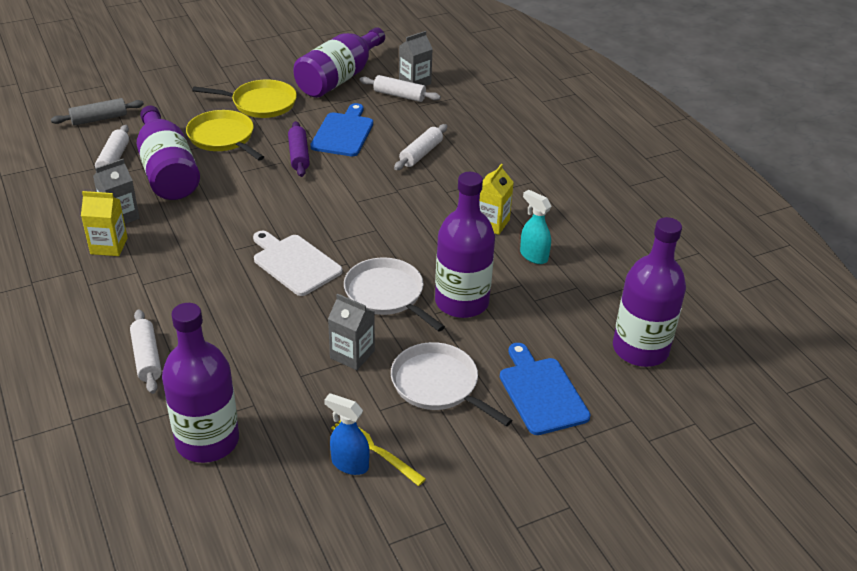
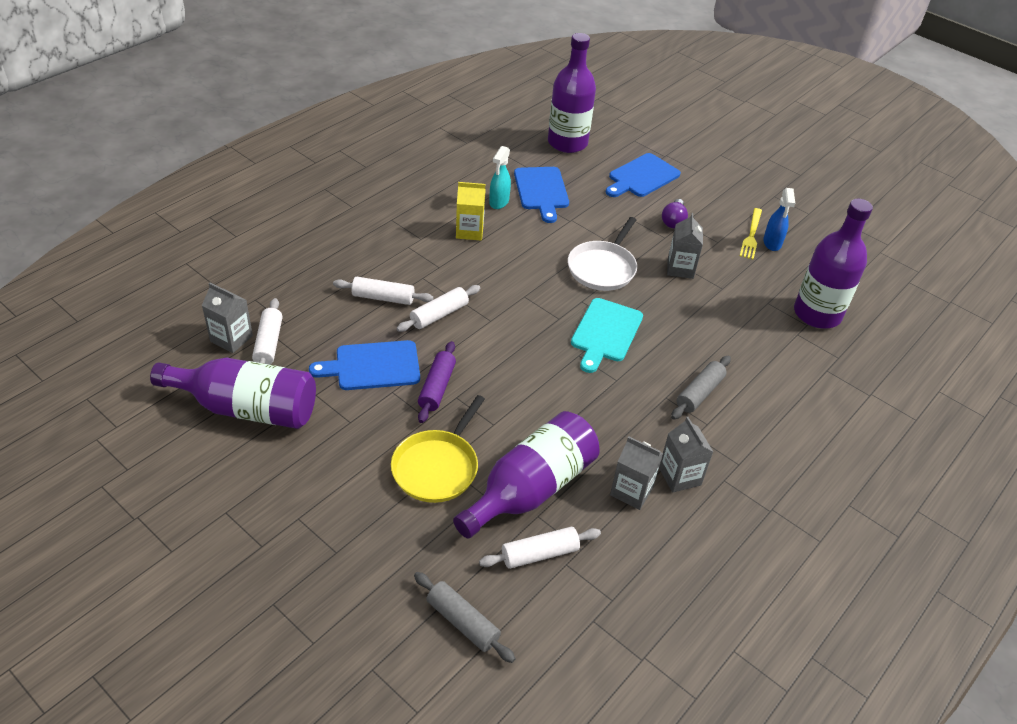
camera: 115 degrees left, 5 degrees up
(109, 246) = (679, 476): yellow carton -> grey carton
(146, 358) = (780, 380): white rolling pin -> white rolling pin (439, 315)
(178, 294) = (699, 393): none -> grey rolling pin
(260, 103) = (343, 462): yellow pan -> none
(295, 263) = (605, 332): white cutting board -> turquoise cutting board
(299, 155) = (437, 387): purple rolling pin -> purple rolling pin turned 45 degrees counterclockwise
(438, 385) = (673, 221): white pan -> purple light bulb
(461, 302) = (581, 227): purple bottle -> none
(543, 293) = (541, 191): none -> blue cutting board

